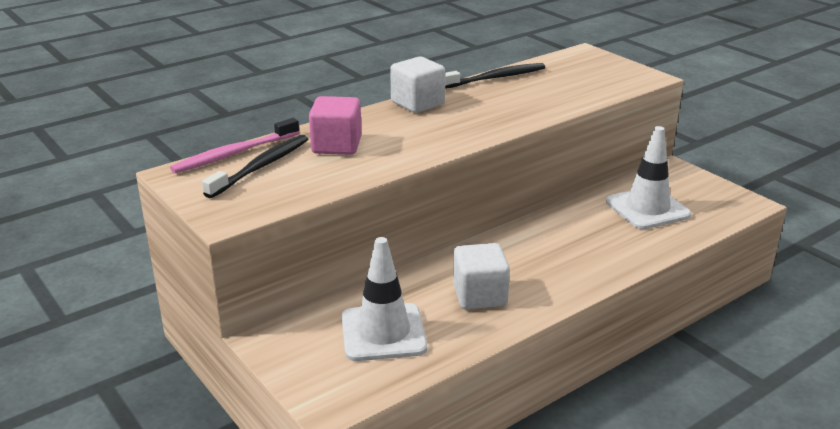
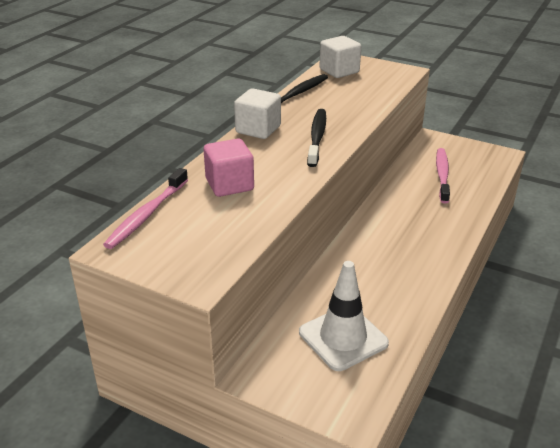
camera: 25 degrees left, 5 degrees up
(261, 167) = (183, 222): black toothbrush -> black toothbrush (317, 137)
(479, 295) = (387, 281): white cube -> white cube (339, 71)
(647, 208) = (442, 175): white traffic cone -> pink toothbrush

